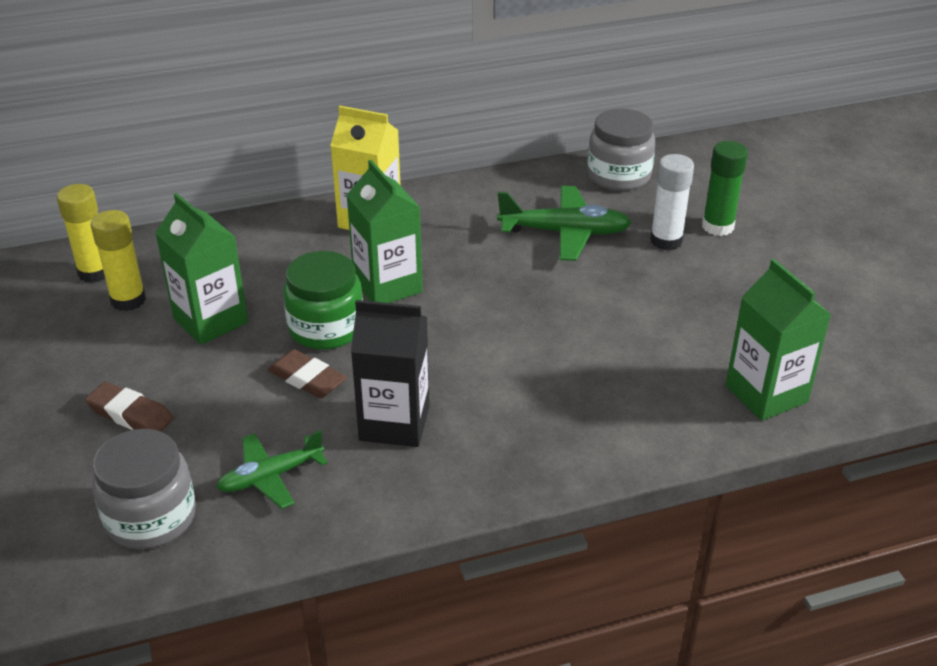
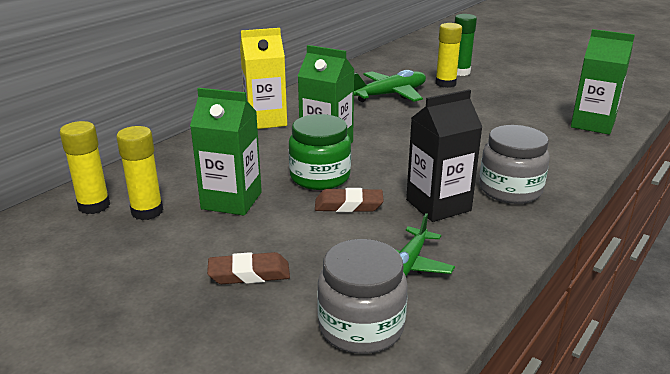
camera: 35 degrees left, 10 degrees down
(618, 176) = (379, 67): grey jar -> grey jar (510, 190)
(666, 240) = (445, 84): white glue stick -> yellow glue stick

